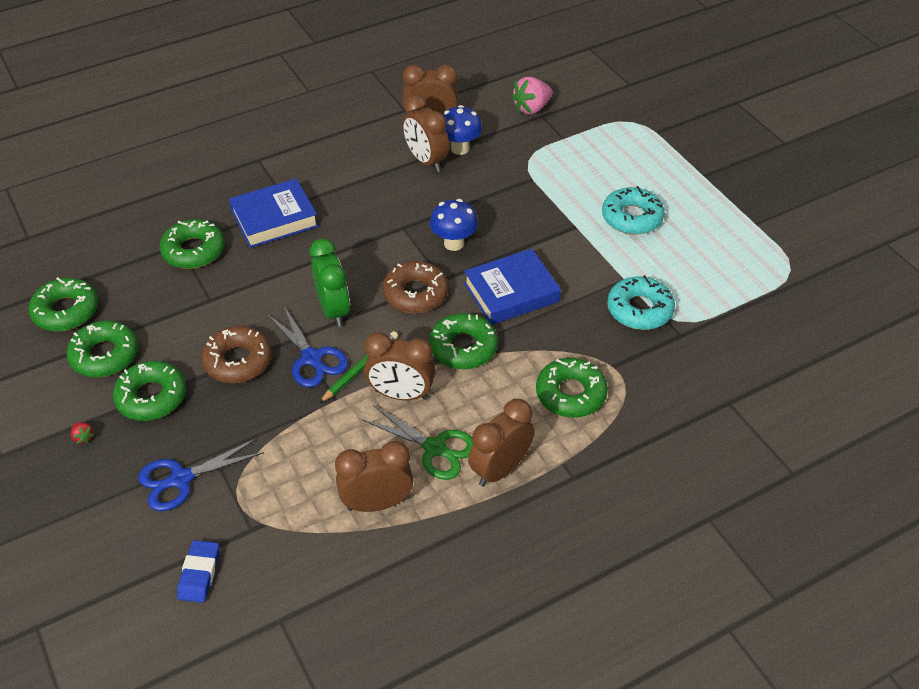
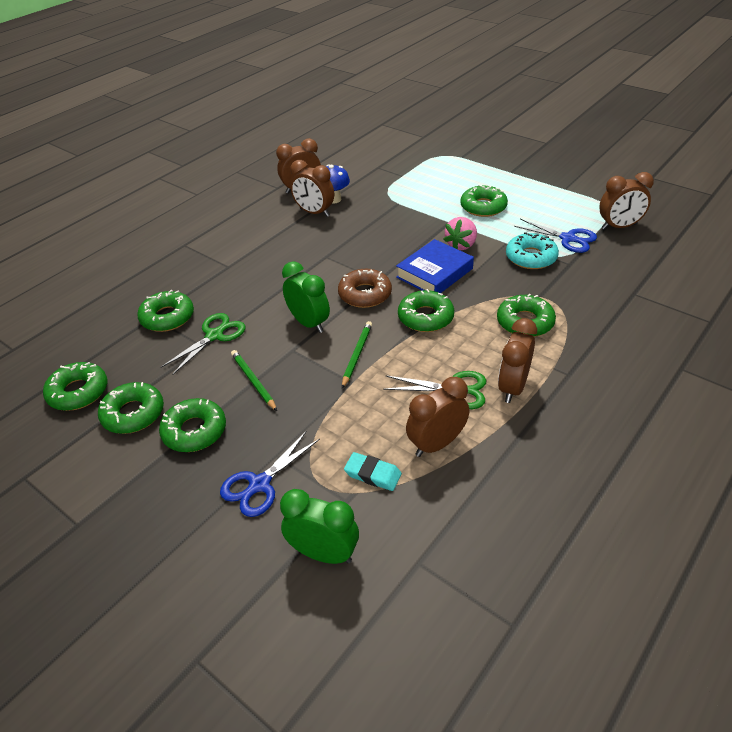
camera: 20 degrees left, 5 degrees down
(83, 437) = (150, 482): red strawberry -> none
(199, 574) = (323, 553): blue eraser -> green clock
(229, 290) = (215, 335): none -> green scissors
(238, 361) = (253, 381): brown donut -> green pencil
(274, 218) = (221, 278): blue book -> none
(293, 511) = (373, 474): none -> turquoise eraser
(312, 358) = (314, 360): blue scissors -> blue scissors (568, 239)
(401, 394) = (401, 362): brown clock -> brown clock (619, 227)
(454, 243) = (371, 255): blue mushroom -> none
(531, 108) = (367, 165): pink strawberry -> pink strawberry (461, 245)
(632, 217) = (483, 207): turquoise donut -> green donut

